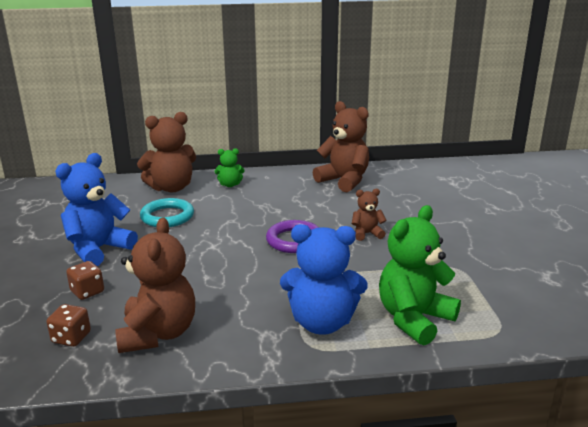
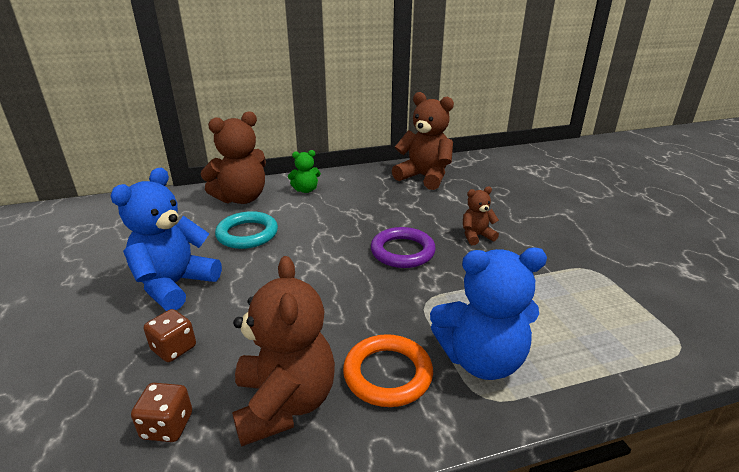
camera: 10 degrees left, 5 degrees up
(243, 324) = (387, 374): none -> orange ring
(414, 319) = (582, 341): green teddy bear -> none

